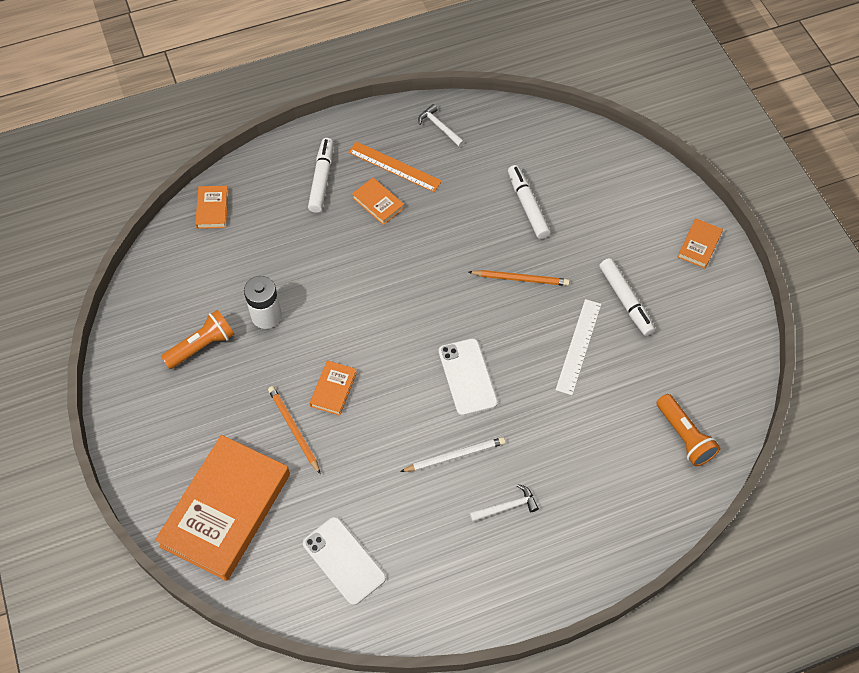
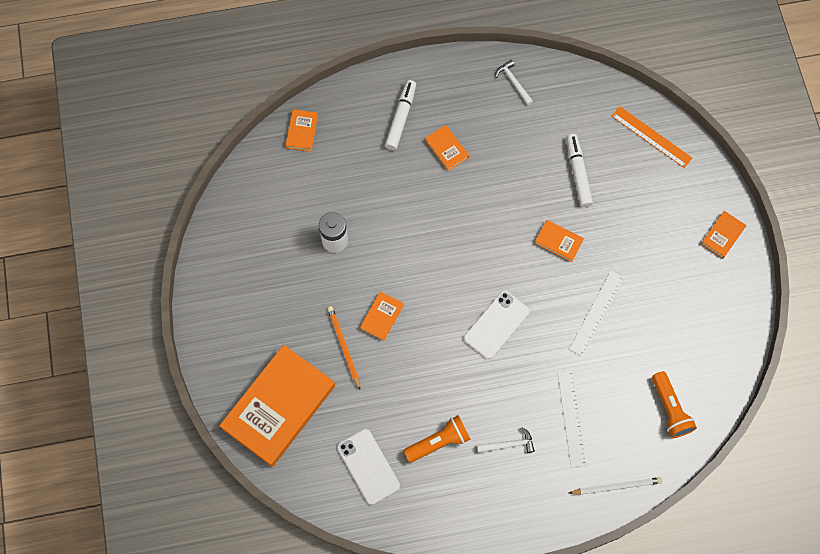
camera: 10 degrees right, 10 degrees up
(202, 346) = (277, 259): orange flashlight -> orange flashlight (438, 442)
(394, 166) = (466, 115): orange ruler -> orange ruler (651, 137)
(455, 456) = (473, 393): white pencil -> white pencil (616, 486)
(467, 377) = (496, 325): white phone -> white phone turned 45 degrees clockwise
(520, 279) = (558, 242): orange pencil -> orange book
(574, 465) = (571, 418): none -> white ruler
(625, 300) = (646, 277): white marker -> none

